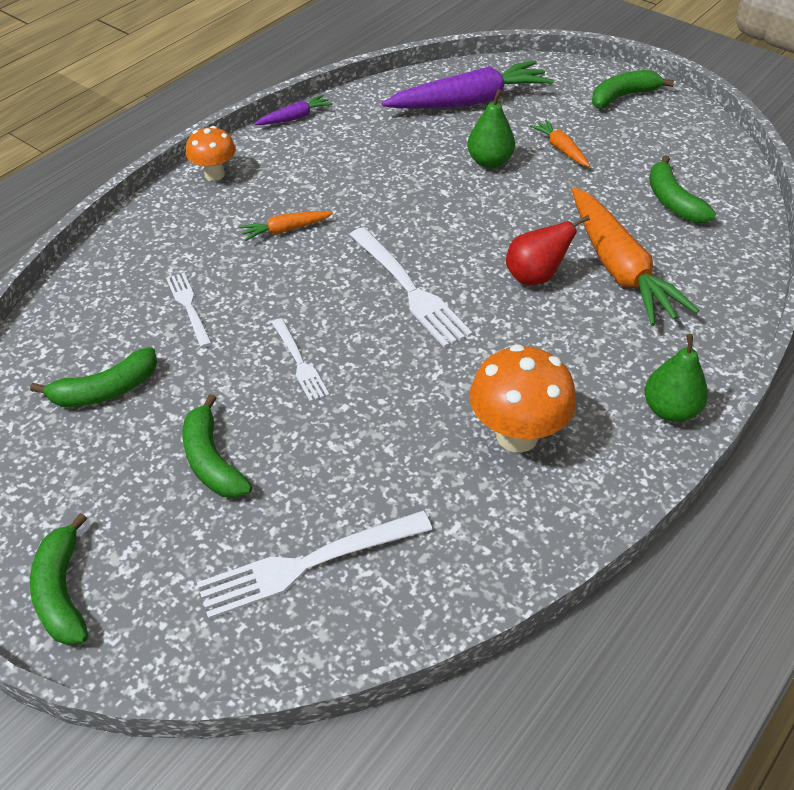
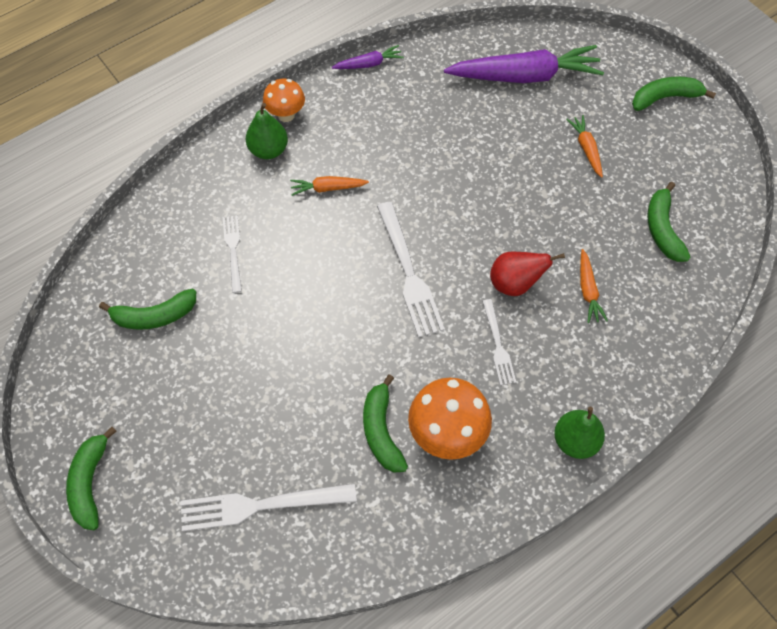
camera: 15 degrees right, 15 degrees up
(212, 461) = (216, 399): green banana -> green banana (381, 431)
(300, 363) = (303, 325): white fork -> white fork (498, 346)
(489, 162) = (519, 150): green pear -> green pear (268, 150)
(619, 268) = (588, 290): orange carrot -> orange carrot, size x0.47

